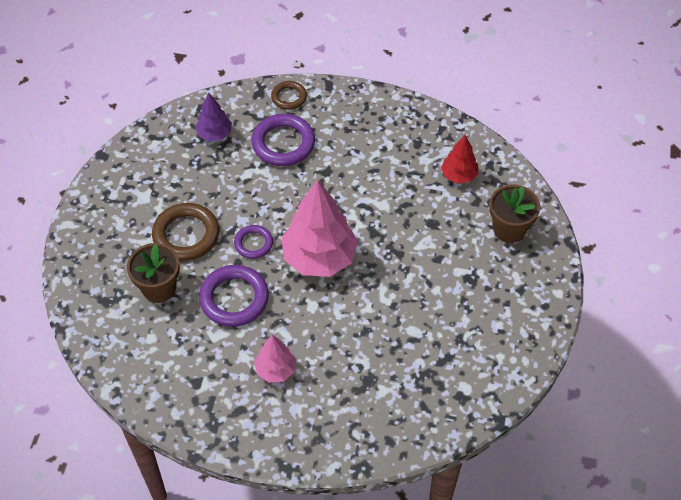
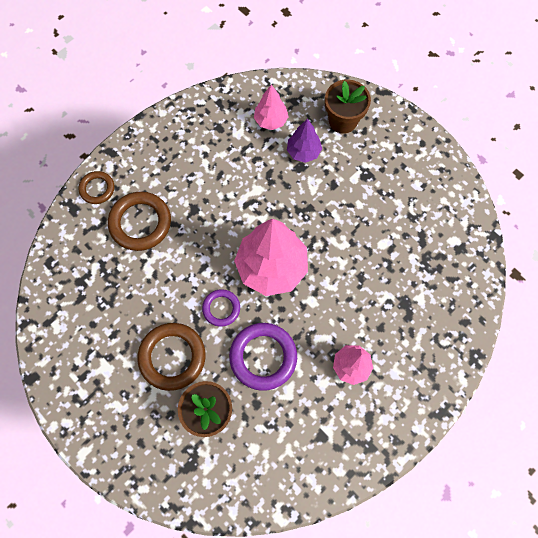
camera: 55 degrees left, 15 degrees up
(214, 134) = (87, 270): purple tree -> purple tree (303, 152)
(283, 143) = (140, 223): purple ring -> brown ring
(458, 175) = (270, 120): red tree -> pink tree

